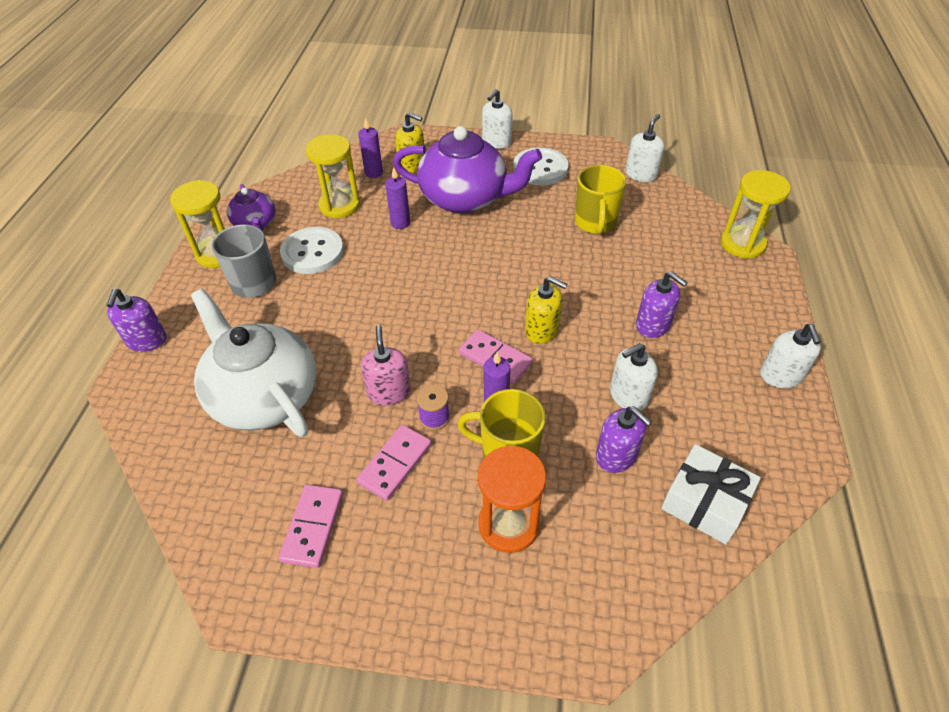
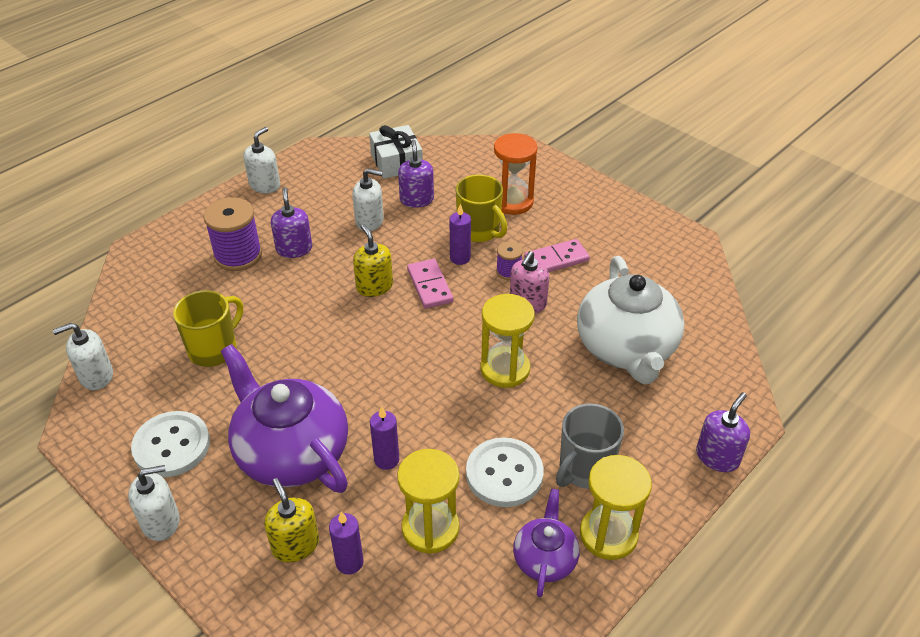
camera: 145 degrees left, 5 degrees down
(313, 527) = (631, 253): pink domino -> none
(686, 293) = (238, 255): none -> purple spool
(742, 244) = (138, 265): yellow hourglass -> yellow hourglass (505, 369)

